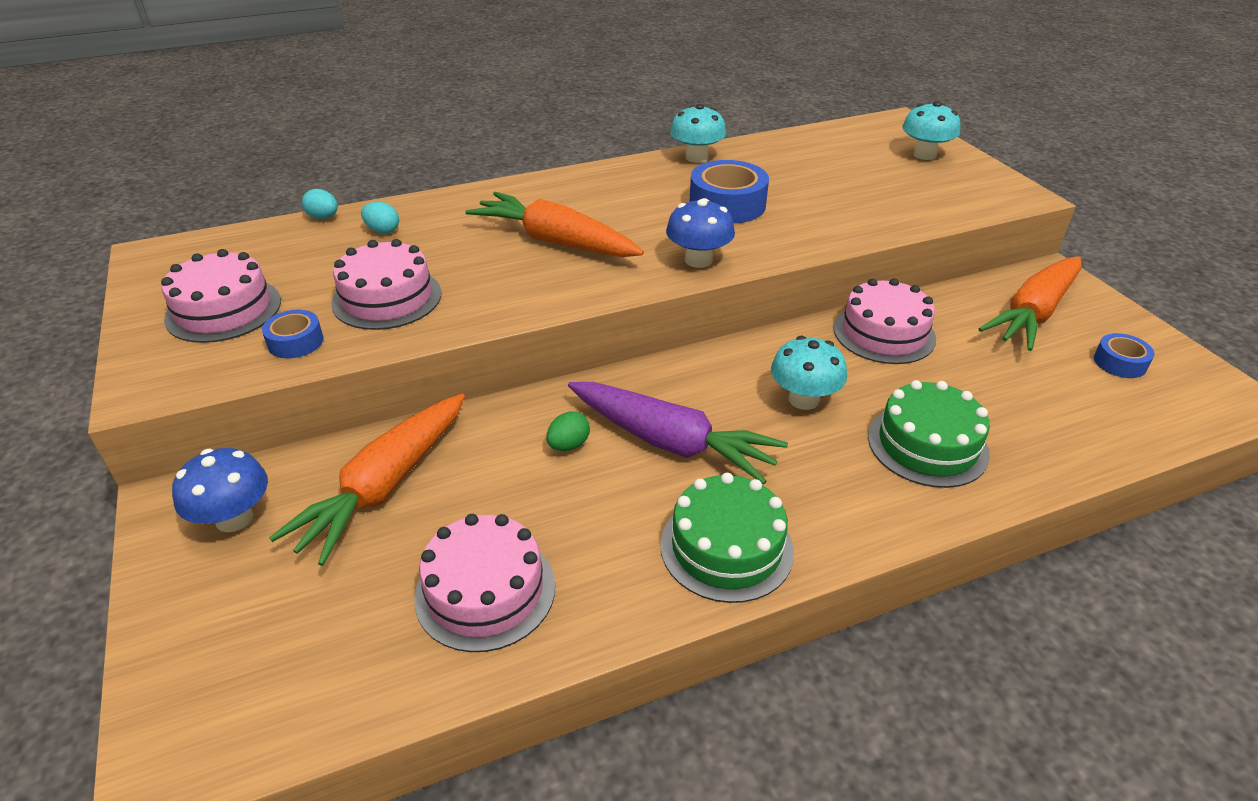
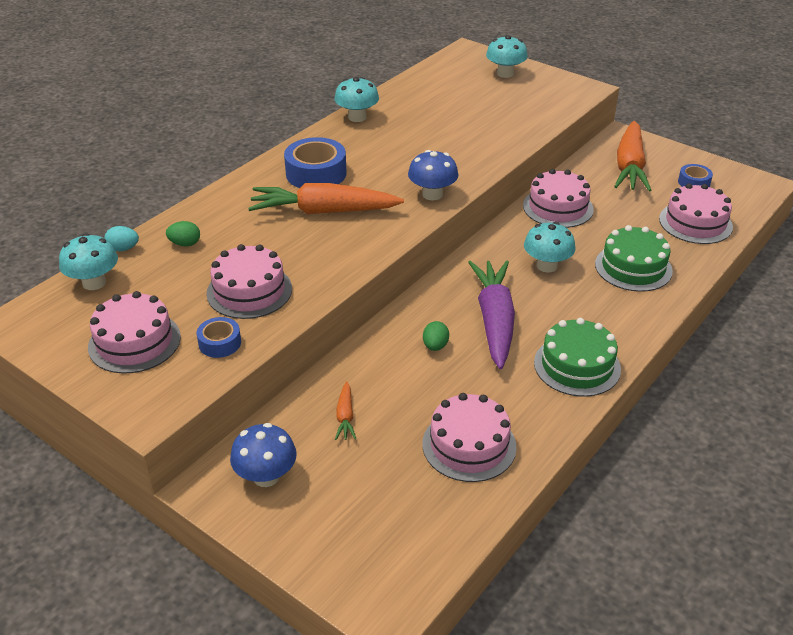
camera: 30 degrees left, 0 degrees up
(260, 240) = (94, 283): none -> turquoise mushroom
(382, 230) = (185, 244): turquoise egg -> green egg
(385, 486) = (345, 416): orange carrot -> orange carrot, size x0.44
(671, 442) = (494, 320): purple carrot -> purple carrot turned 90 degrees counterclockwise
(727, 204) = (413, 148): blue tape -> blue tape (316, 173)
(1078, 417) = (695, 223): none -> pink cake

